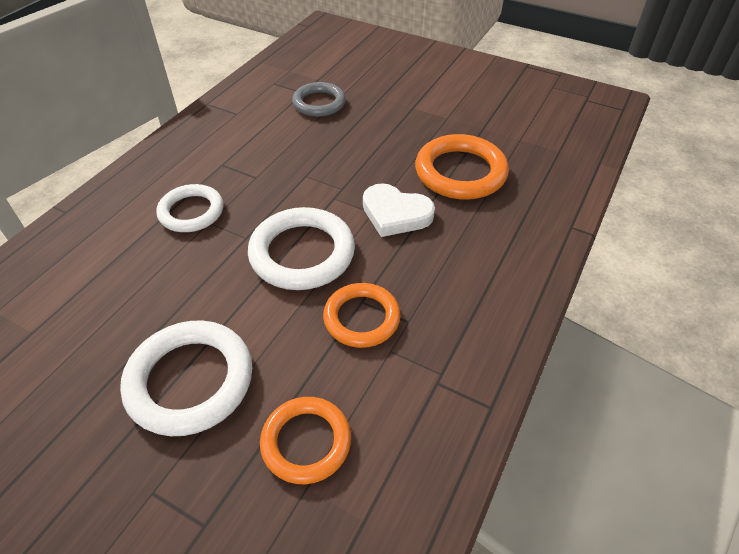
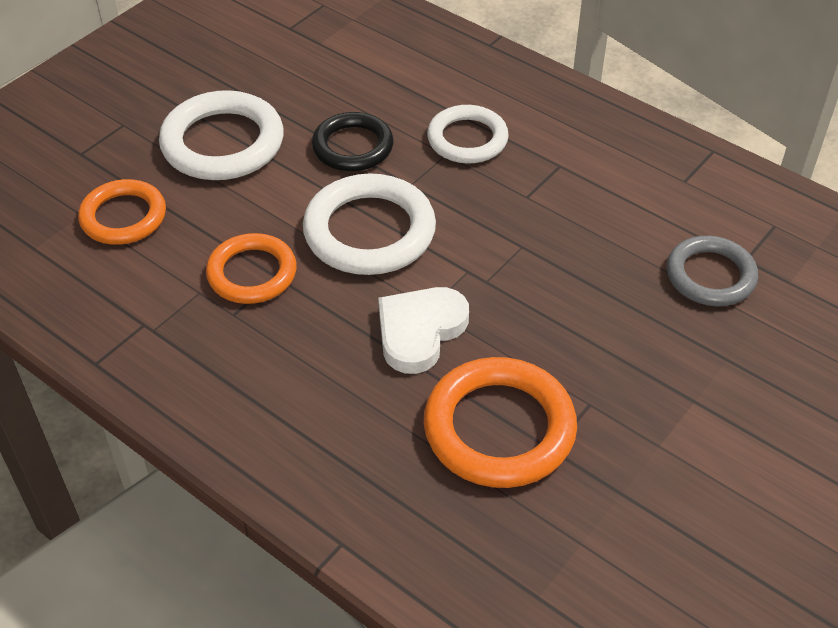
camera: 100 degrees right, 0 degrees up
(199, 279) = (353, 147): none -> black ring

